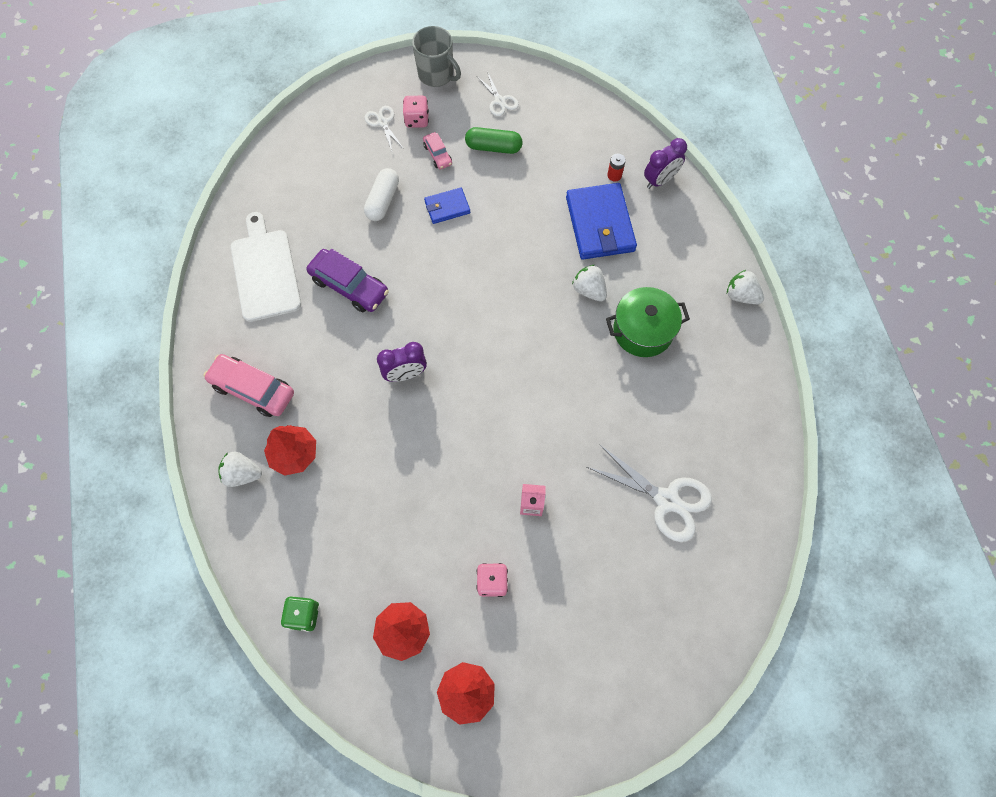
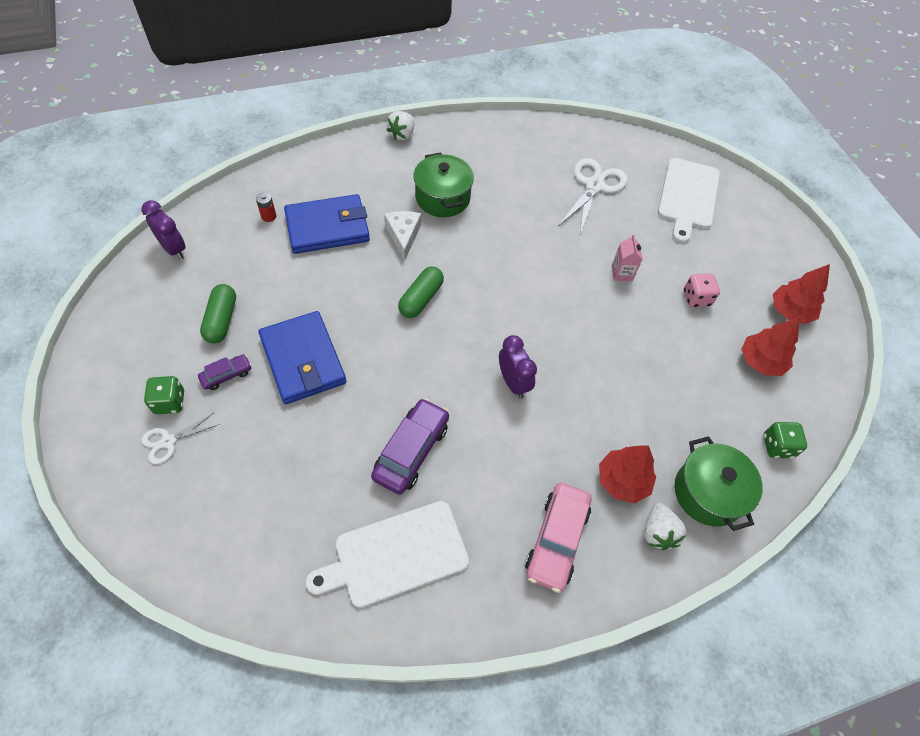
camera: 100 degrees left, 10 degrees down
(269, 529) = (708, 493): none -> green pot
(383, 201) = (291, 428): white capsule -> none
(417, 120) = (169, 402): pink dice -> green dice
(436, 75) = (99, 386): grey mug -> none
(437, 154) = (226, 375): pink car -> purple car
(447, 207) = (303, 360): blue wallet -> blue wallet, size x1.89
(500, 101) = (153, 317): white scissors -> none
(507, 302) = (421, 299): none -> green capsule
(589, 290) = (403, 235): white strawberry -> white cheese
(652, 616) = (688, 196): none -> white cutting board
(660, 180) = (277, 183): purple clock -> purple clock (174, 249)

